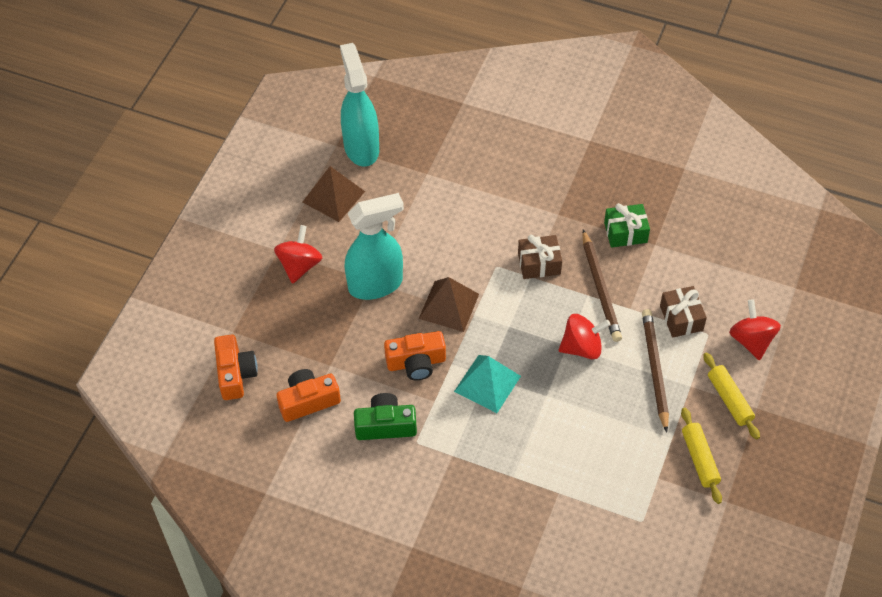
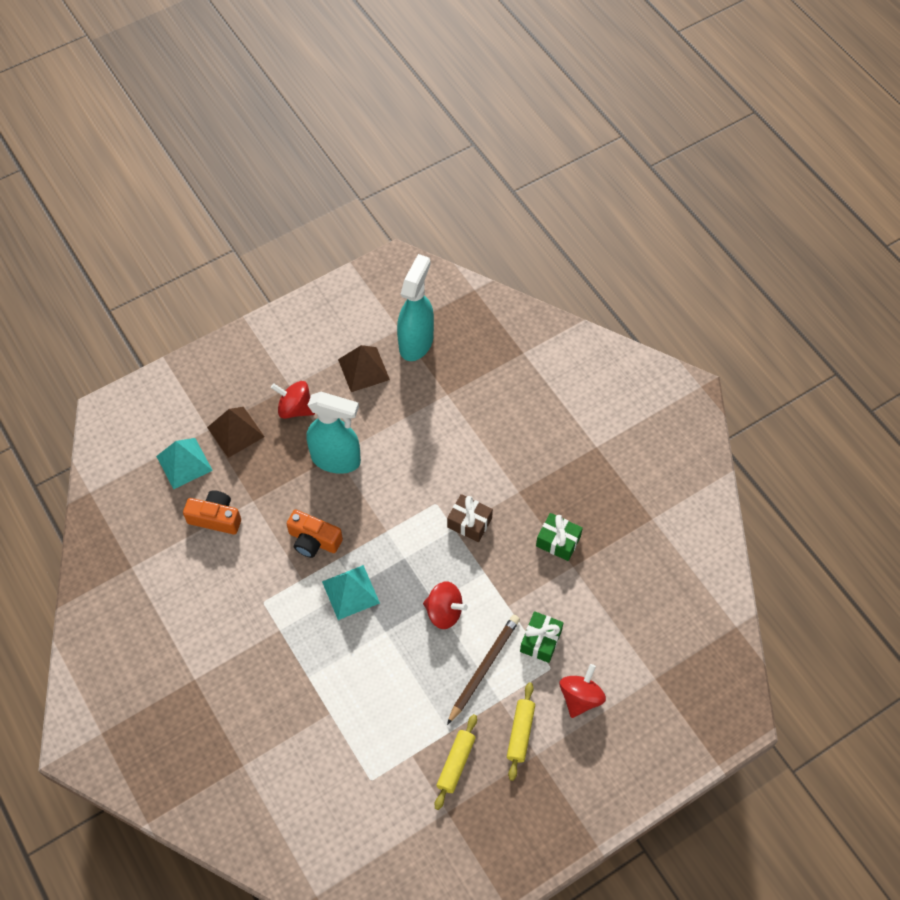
camera: 35 degrees right, 5 degrees up
(235, 374) = (184, 463): orange camera -> turquoise pyramid
(299, 265) = (295, 408): red spinning top -> red spinning top turned 120 degrees counterclockwise
(385, 425) = (252, 574): green camera -> none
(449, 306) = (374, 512): brown pyramid -> brown pyramid (235, 432)
(600, 288) = (499, 574): brown pencil -> none
(681, 318) = (540, 641): brown gift -> green gift

